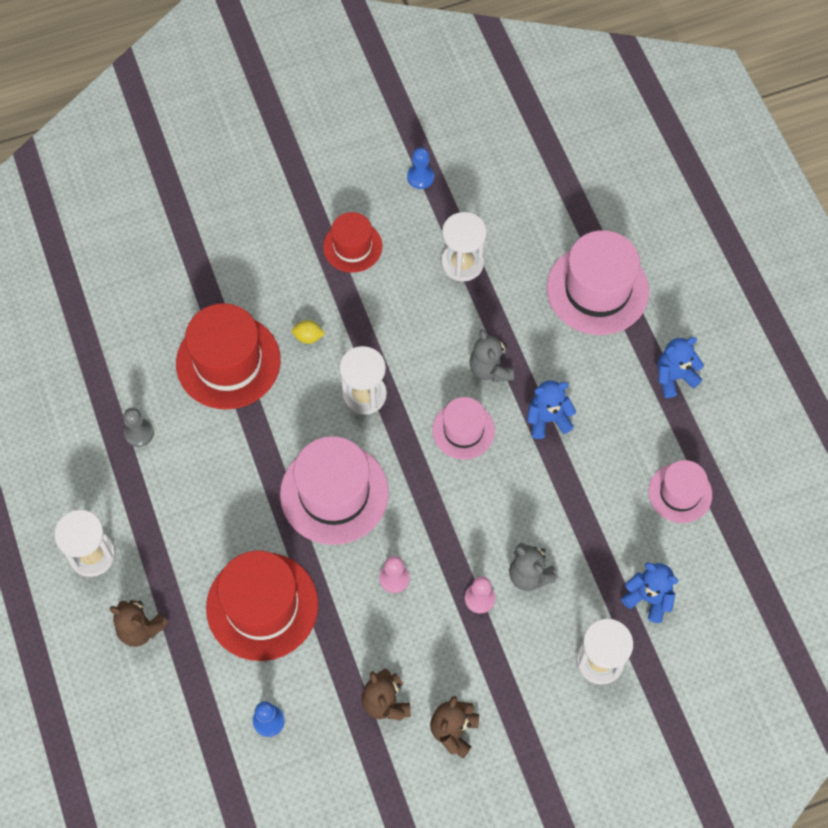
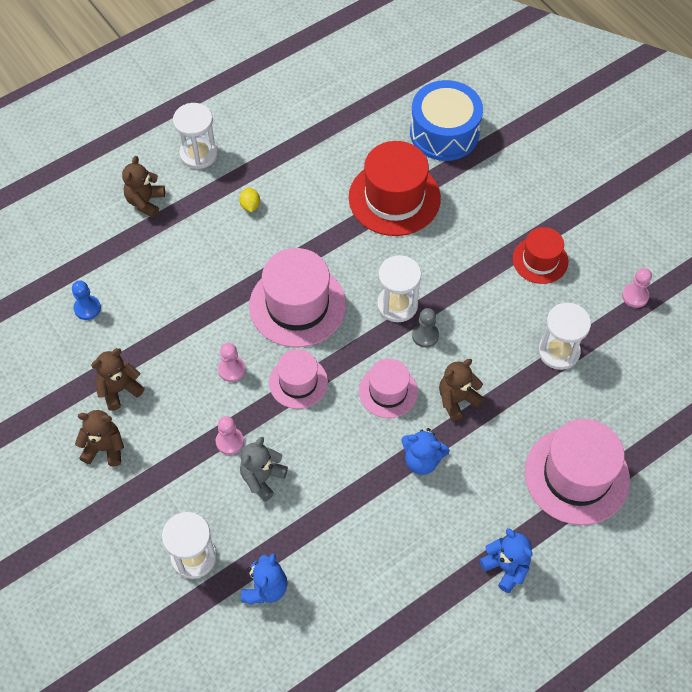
camera: 75 degrees right, 5 degrees down
(139, 433) = (310, 155): grey pawn -> grey pawn (425, 335)
(159, 289) = (444, 133): none -> blue drum
(262, 606) = (183, 279): red hat -> none
(308, 337) = (438, 249): yellow lemon -> yellow lemon (250, 205)
(420, 177) = (635, 296): blue pawn -> pink pawn
(490, 369) = (457, 400): grey teddy bear -> brown teddy bear
(547, 419) = (422, 460): blue teddy bear -> blue teddy bear turned 135 degrees clockwise
(680, 493) = (382, 597): pink hat -> pink hat (298, 382)

